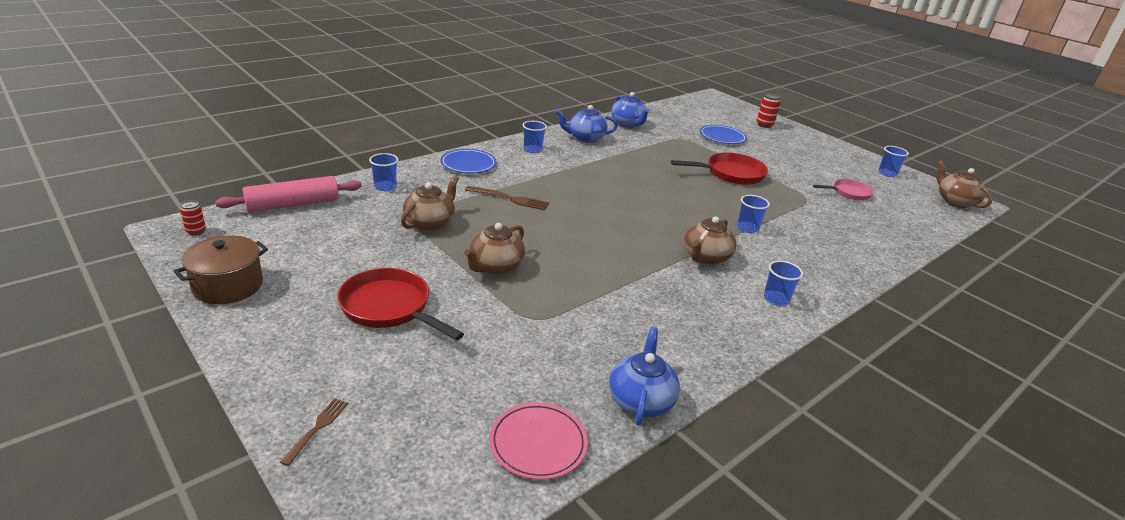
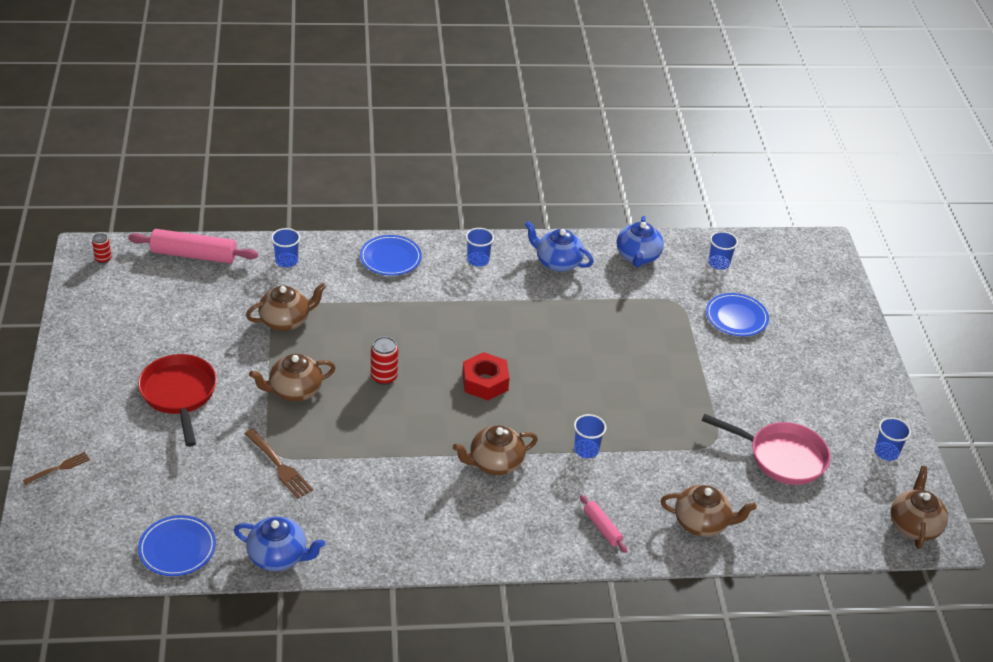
camera: 35 degrees right, 10 degrees up
(228, 285) = (88, 324): brown pot -> none
(510, 199) = (385, 319): brown fork -> brown fork (279, 466)
(538, 443) = (177, 548): pink plate -> blue plate
(630, 213) = (485, 382): none -> red nut
(640, 400) = (278, 556): blue teapot -> blue teapot turned 60 degrees clockwise
(730, 174) = (667, 375): red pan -> none
(764, 125) = (827, 317): red can -> red can (384, 377)
(776, 299) = (504, 533): blue cup -> blue cup (719, 263)
(825, 269) = (602, 528): none -> pink rolling pin
(848, 193) = (781, 457): pink pan -> pink pan, size x1.59
(868, 242) = (702, 523): none -> brown teapot

